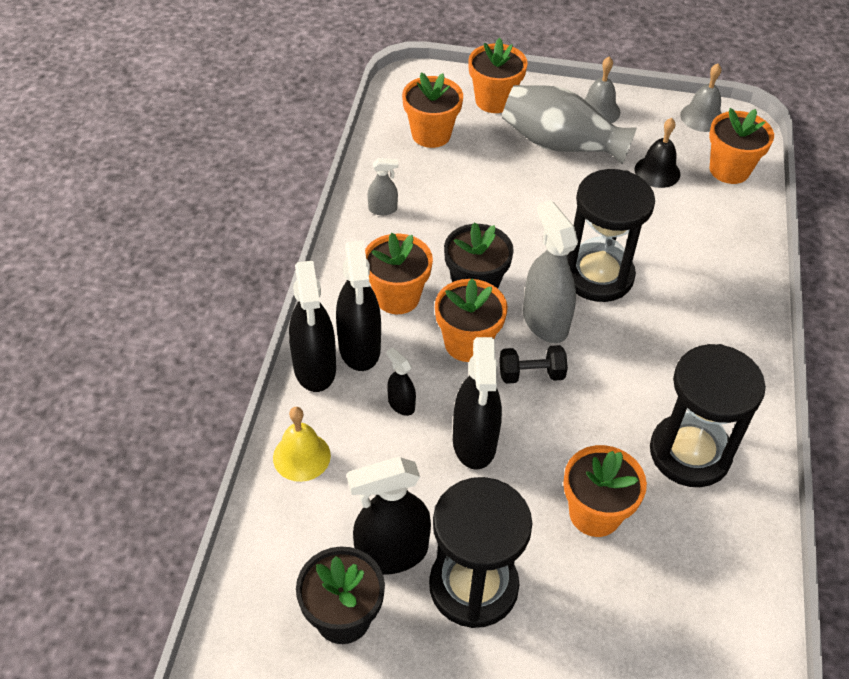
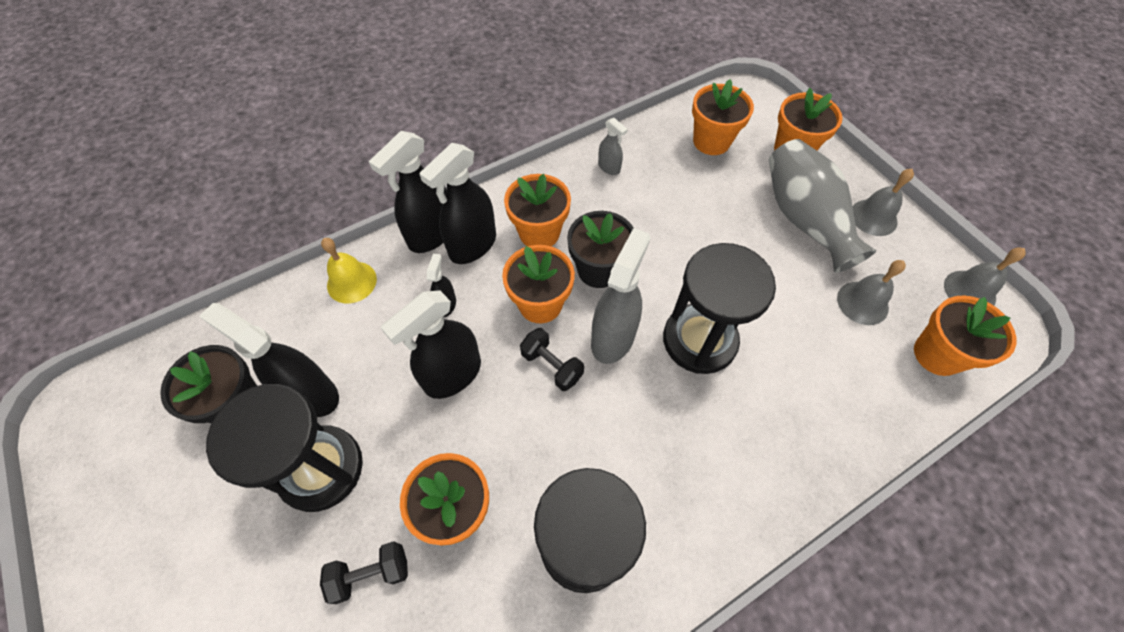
camera: 50 degrees right, 10 degrees up
(597, 602) = (371, 573): none -> black dumbbell
(657, 171) = (862, 303): black bell -> grey bell

